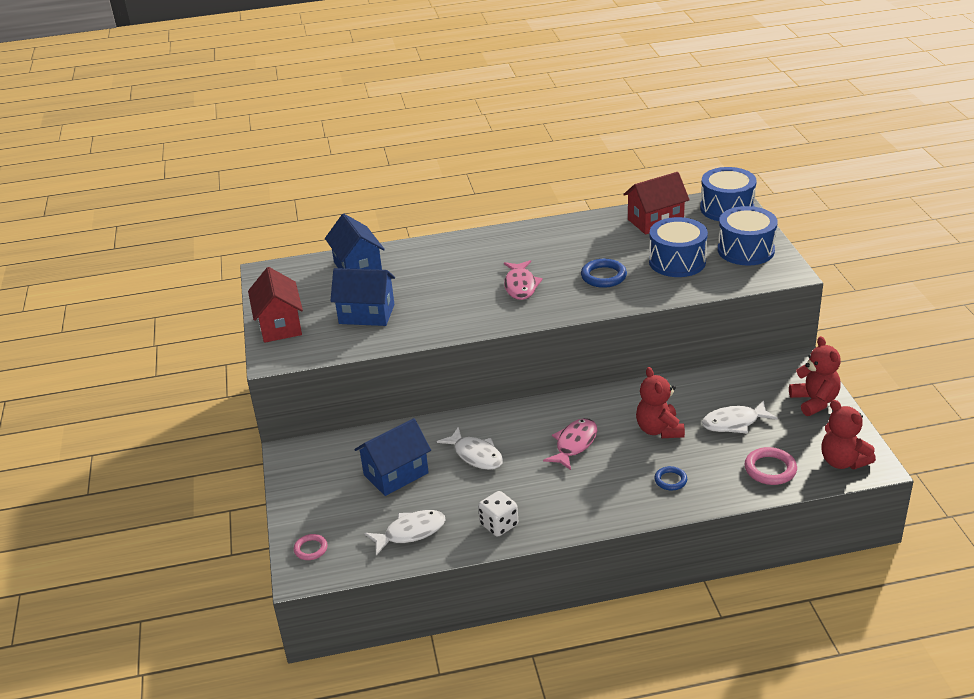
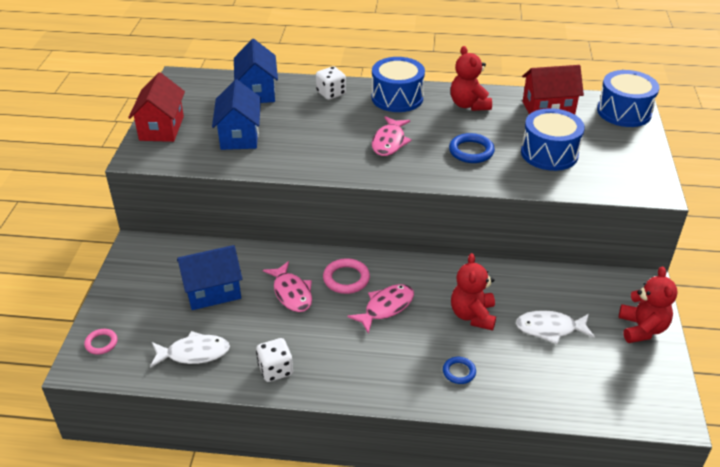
camera: 15 degrees right, 5 degrees up
(366, 314) = (239, 136): blue house -> blue house turned 60 degrees clockwise
(435, 253) = (331, 93): none -> white dice
(476, 455) = (291, 293): white fish -> pink fish
(746, 250) = (623, 158): blue drum -> blue drum (397, 98)
(770, 469) = (564, 389): pink ring -> pink ring (346, 279)
(842, 461) = (643, 403): red teddy bear -> red teddy bear (469, 105)

